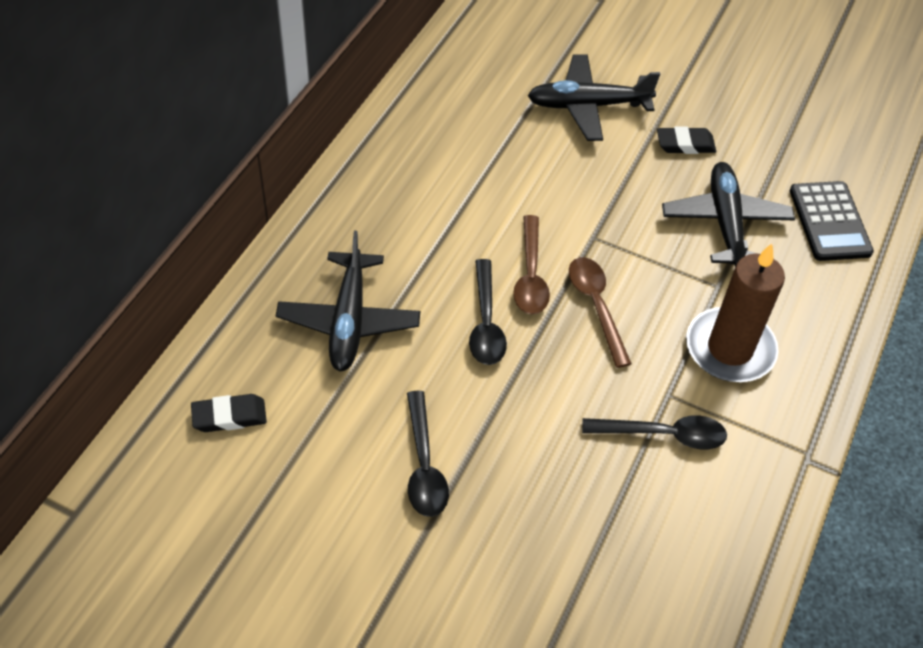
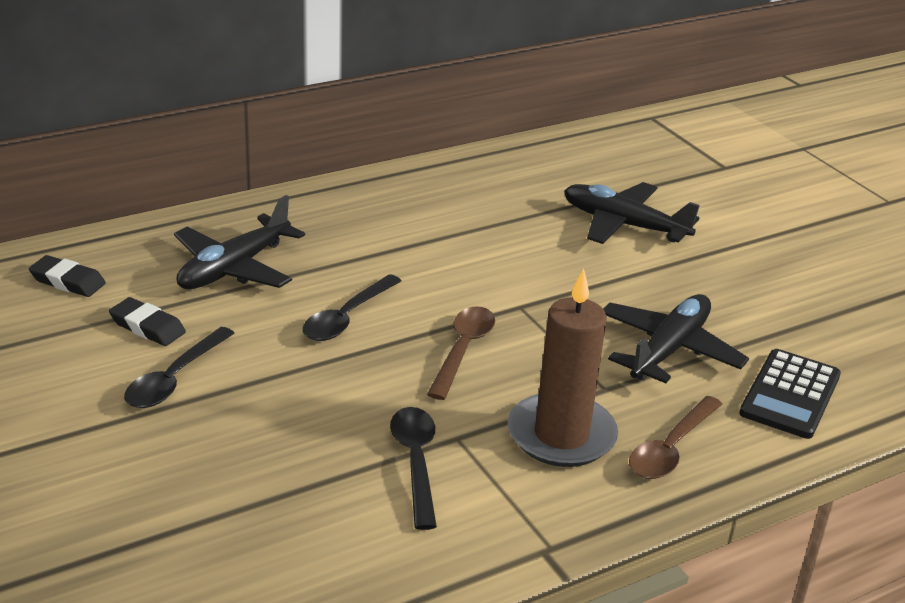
camera: 35 degrees right, 20 degrees down
(530, 276) = (426, 306): brown spoon -> brown spoon (670, 449)
(664, 435) = (415, 462): black spoon -> black spoon turned 135 degrees counterclockwise
(685, 144) = (693, 283): black eraser -> black eraser (147, 327)

